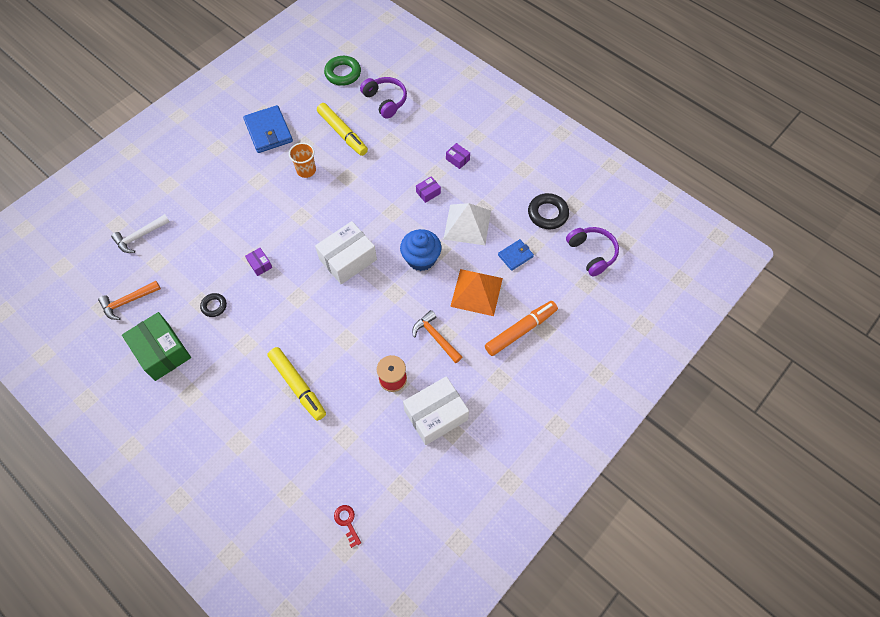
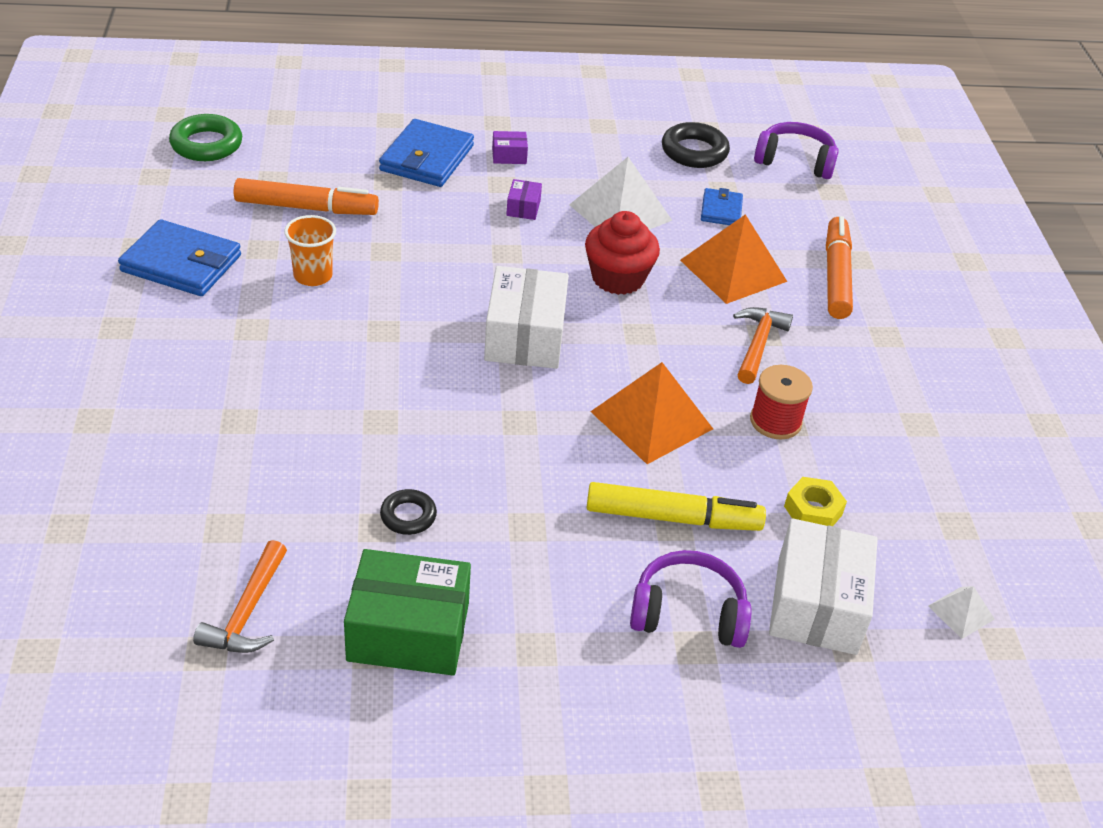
camera: 50 degrees left, 20 degrees down
(140, 236) = (140, 515): white hammer -> none
(260, 264) = (405, 421): purple box -> none
(343, 133) = (306, 208): yellow marker -> orange marker
(345, 337) = (651, 420): none -> orange pyramid
(347, 522) = (961, 612): red key -> white pyramid
(352, 429) = (813, 510): none -> yellow nut
(385, 101) = (318, 144): purple headphones -> purple headphones (688, 613)
(421, 137) = (427, 158): none -> blue wallet
(421, 258) = (618, 278): blue cupcake -> red cupcake
(435, 337) = (758, 344): orange hammer -> orange hammer turned 105 degrees clockwise
(436, 415) = (878, 420): white box -> white box (816, 605)

